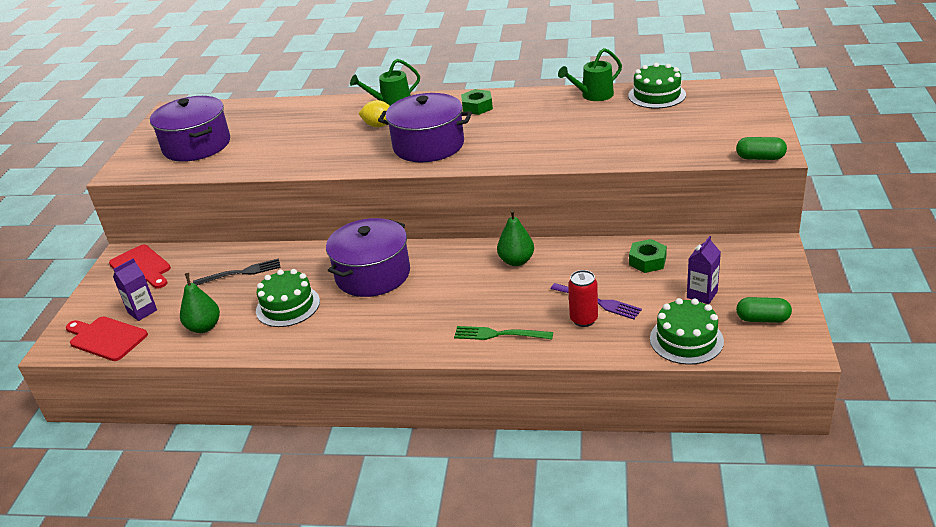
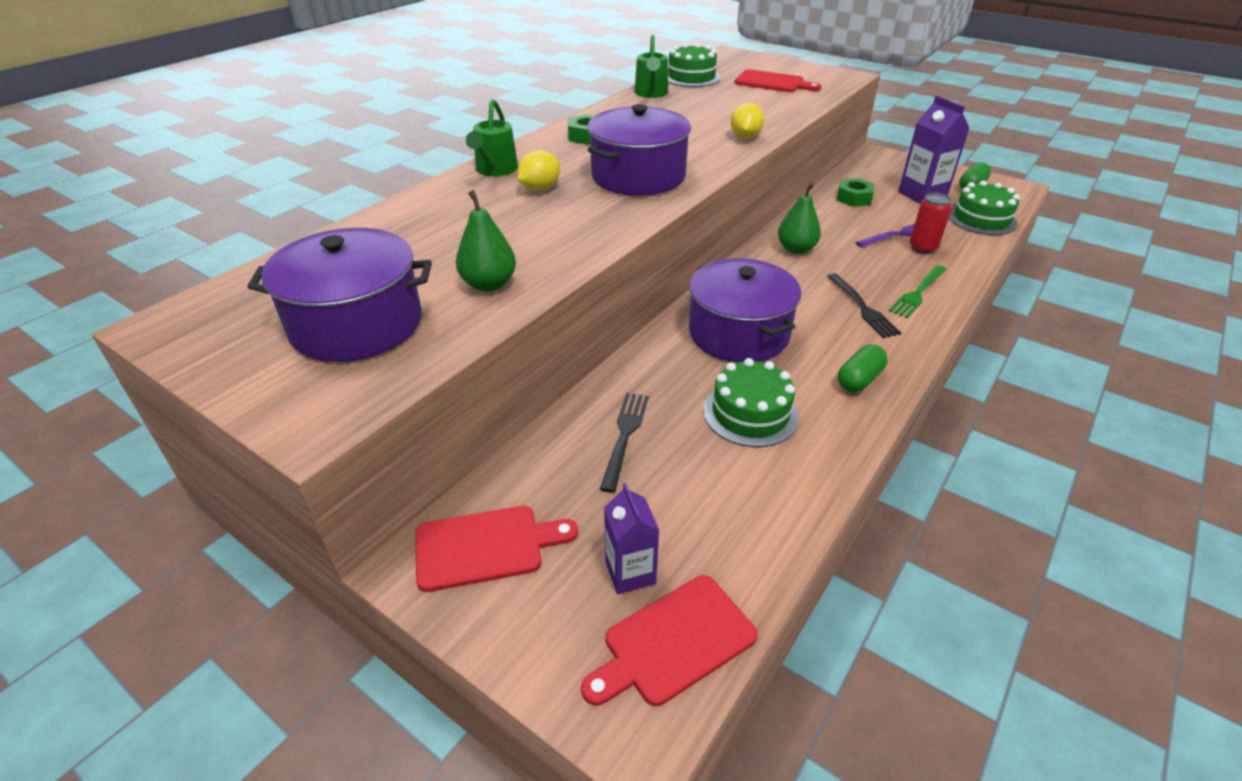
camera: 65 degrees left, 5 degrees up
(204, 327) = (738, 506): green pear -> green pear (489, 284)
(452, 314) = (862, 307): none -> black fork
(545, 156) = (745, 137): none -> yellow lemon
(695, 128) = (772, 82): none -> red cutting board
(702, 294) = (922, 195): purple carton -> purple carton, size x1.57
(760, 158) = (851, 80): green capsule -> green capsule (859, 380)

